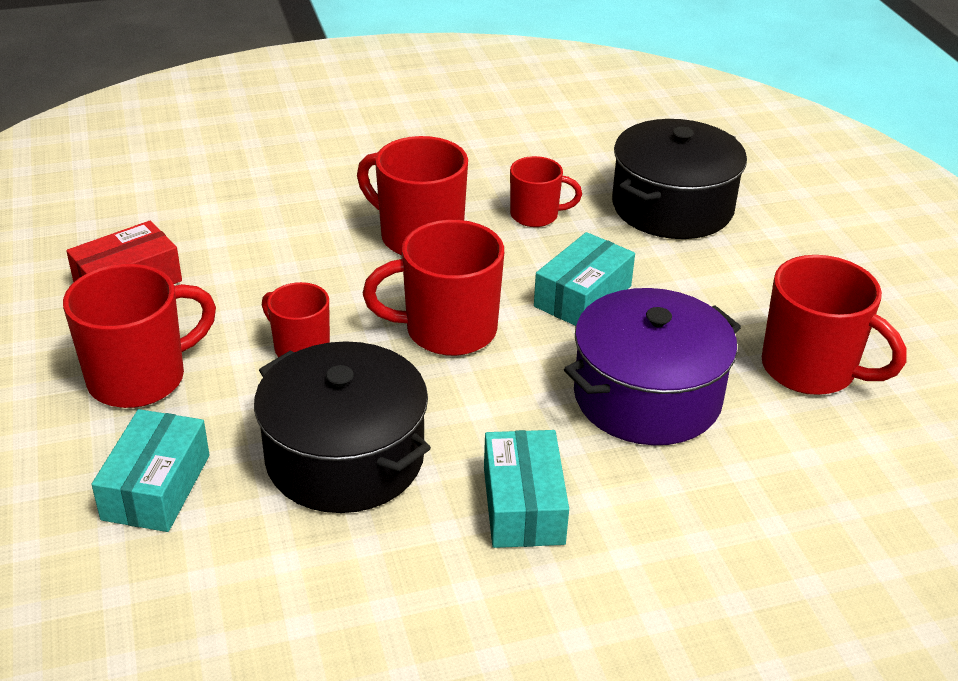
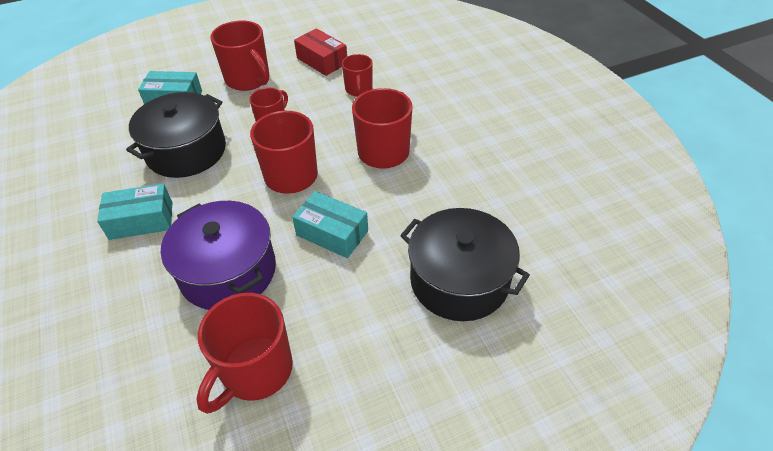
camera: 85 degrees right, 10 degrees up
(535, 215) = (424, 202): red mug -> red mug (358, 90)

